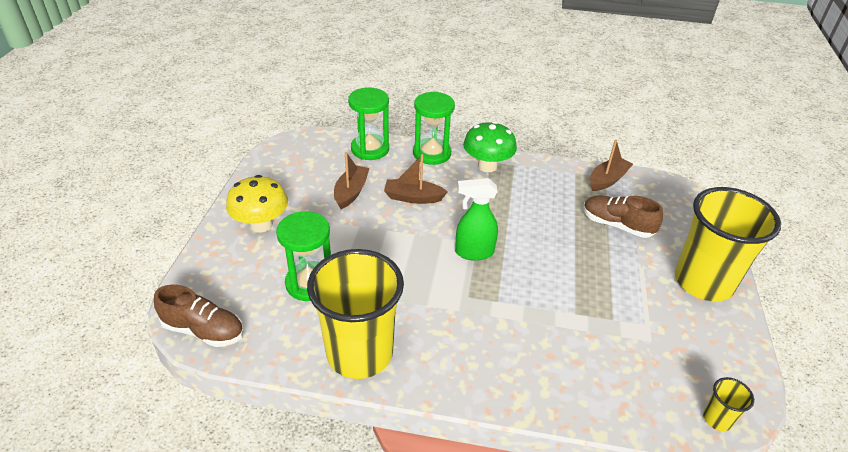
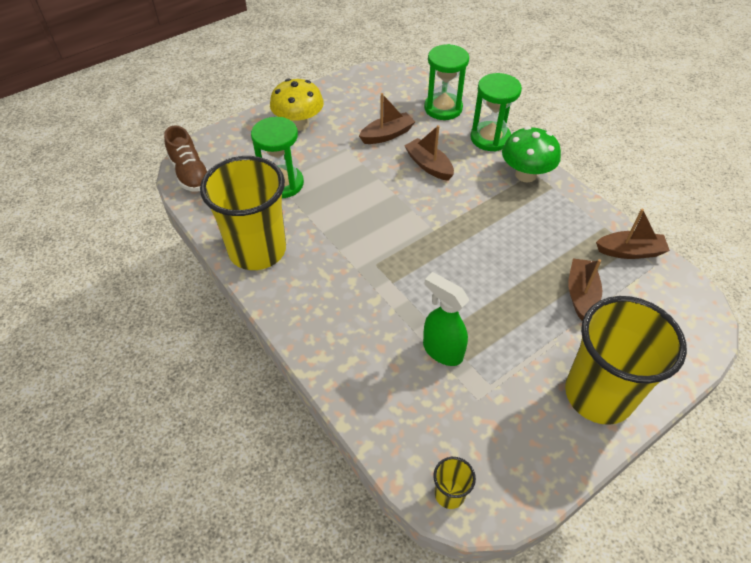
camera: 45 degrees right, 10 degrees up
(473, 252) = (422, 235): green spray bottle -> green spray bottle (442, 351)
(617, 225) = (581, 294): brown shoe -> brown boat

